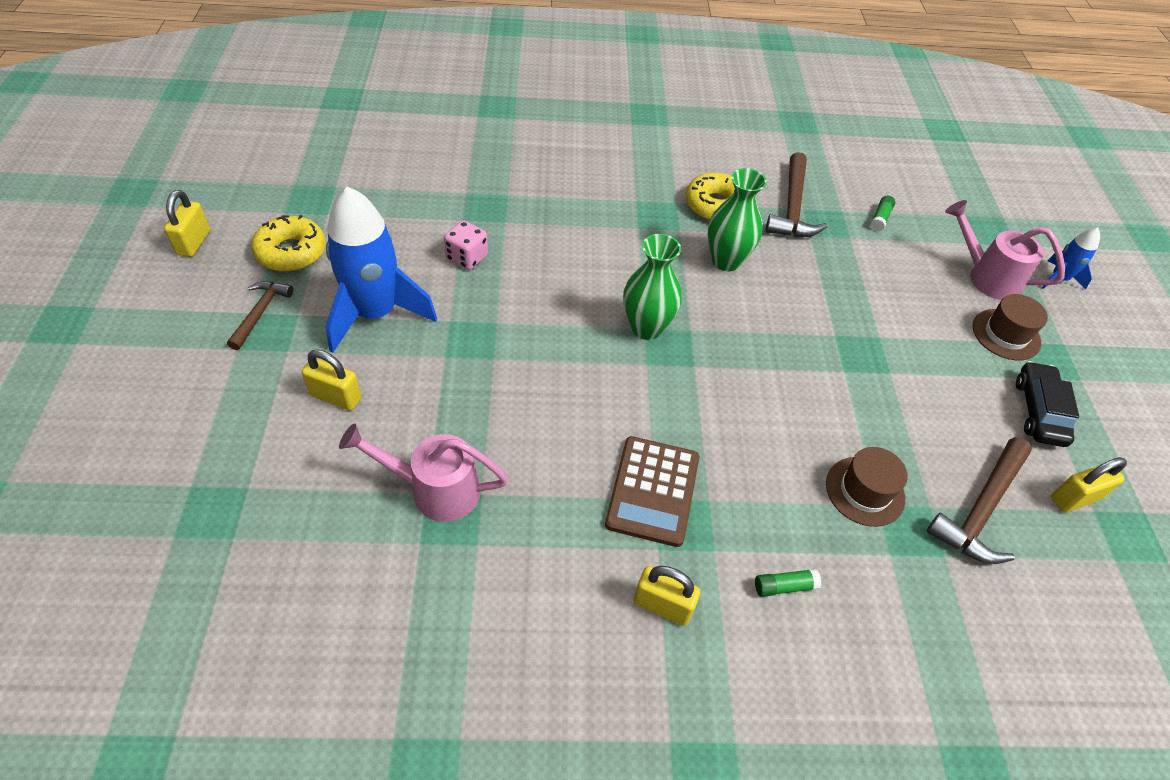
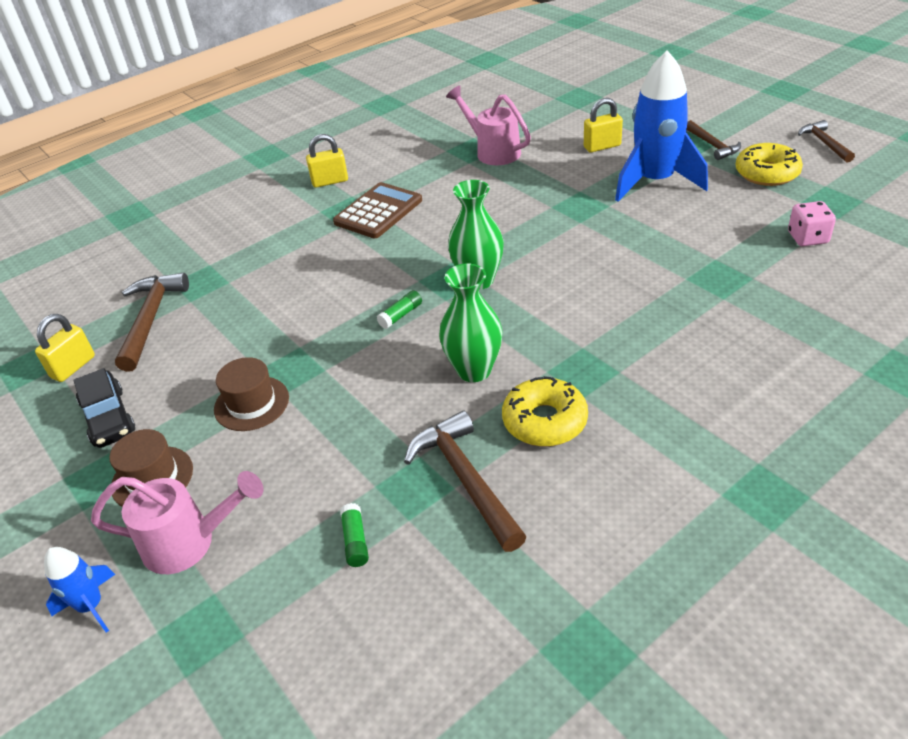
camera: 150 degrees right, 10 degrees down
(194, 242) = (824, 143): yellow padlock -> brown hammer
(436, 490) = (493, 151): pink watering can -> pink watering can turned 105 degrees counterclockwise
(467, 257) = (664, 239): pink dice -> pink dice (807, 238)
(653, 491) = (378, 211): brown calculator -> brown calculator turned 60 degrees clockwise
(784, 586) = (268, 219): green glue stick -> green glue stick (401, 315)
(865, 491) = (241, 283): brown hat -> brown hat (251, 403)

